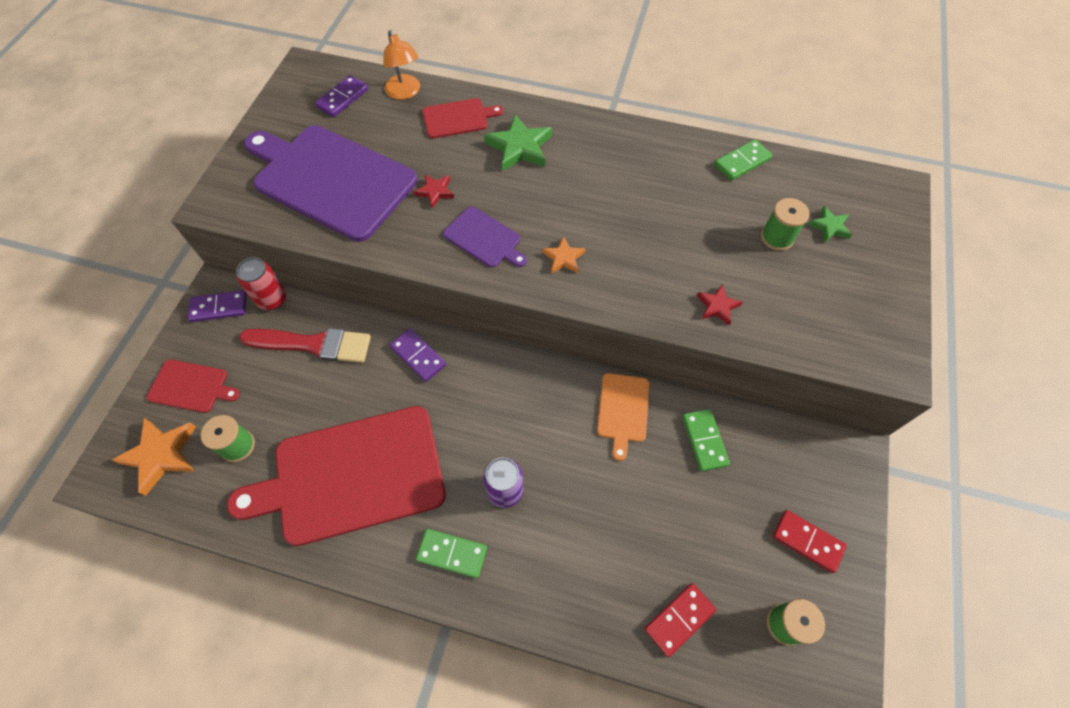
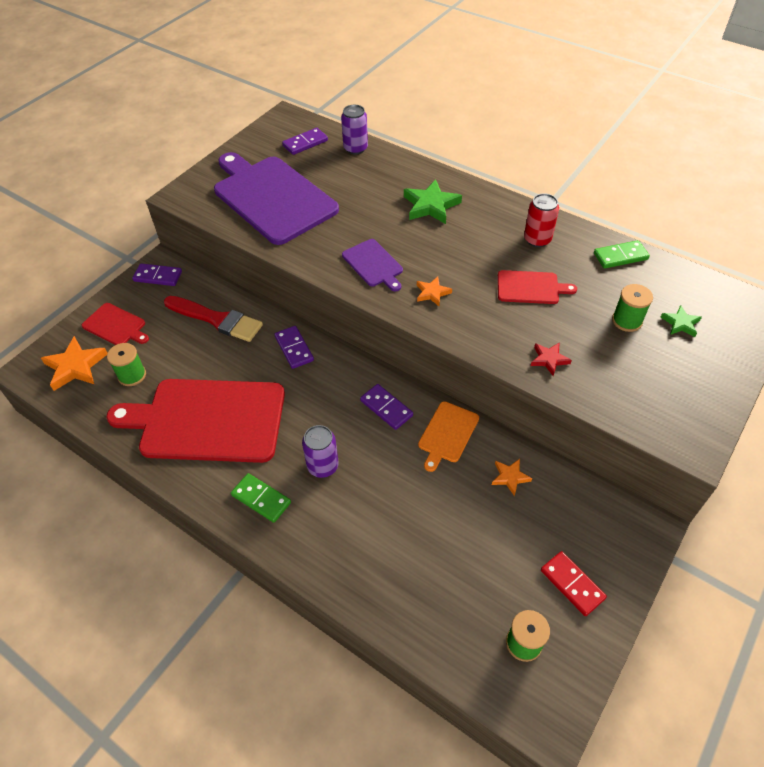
camera: 20 degrees right, 10 degrees down
(272, 299) = (199, 280): red can -> red can (537, 239)
(405, 92) = (355, 148): orange lamp -> purple can
(435, 192) = (349, 223): red star -> none
(458, 118) = (389, 175): red cutting board -> red cutting board (530, 288)
(547, 399) = (386, 408): none -> purple domino
(679, 619) = (429, 608): red domino -> none
(704, 441) = (510, 477): green domino -> orange star

